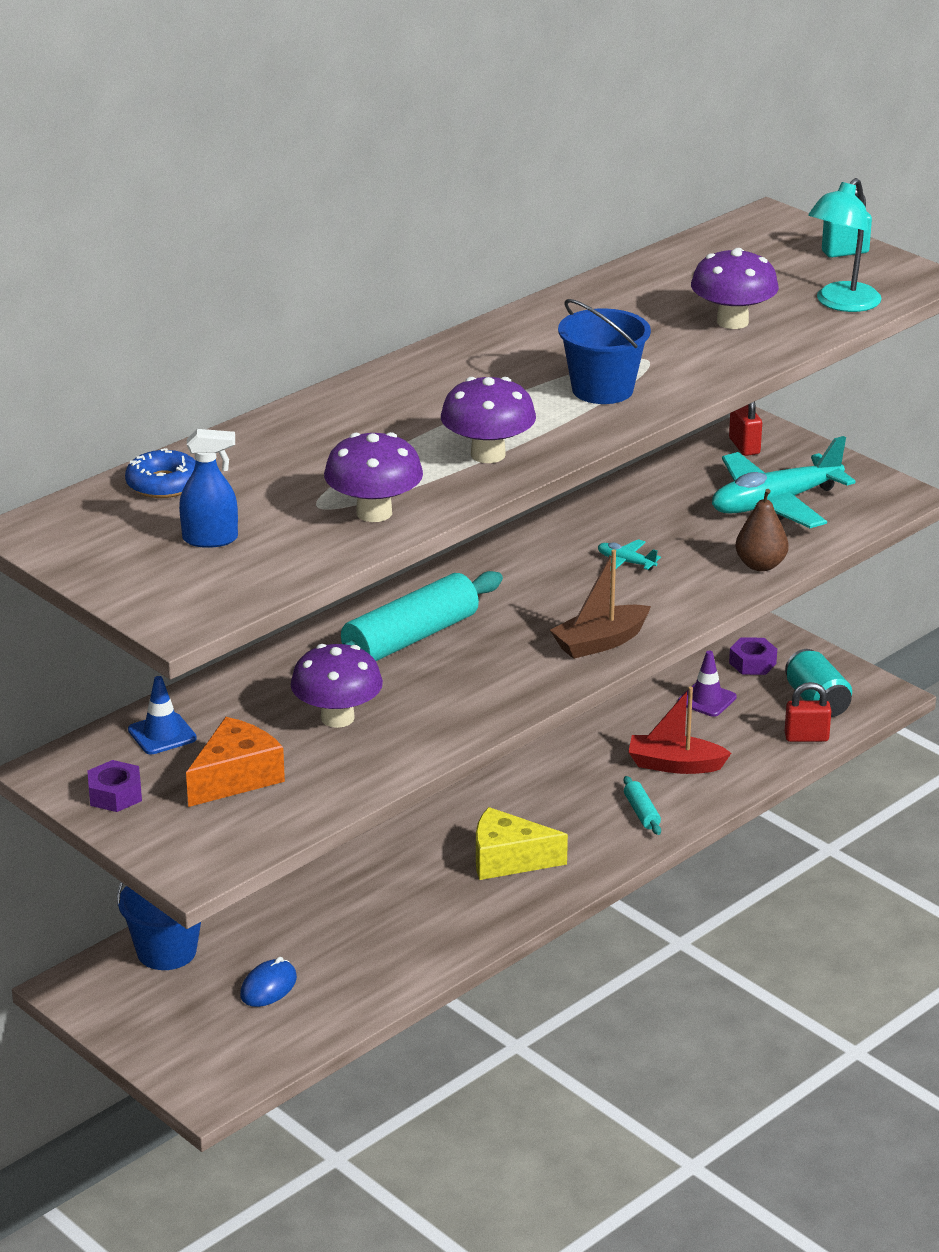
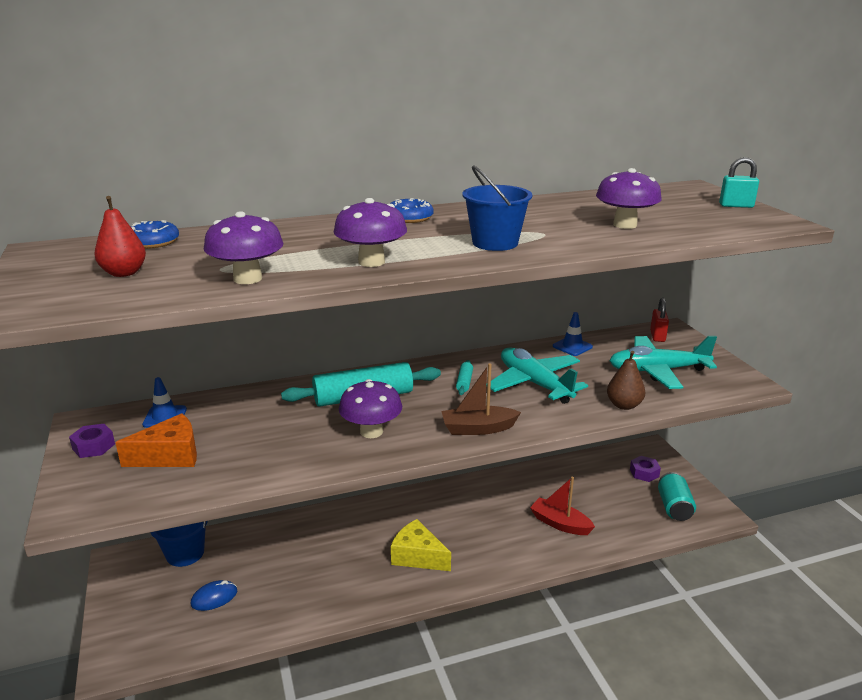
camera: 25 degrees right, 5 degrees down
(210, 539) = (124, 273): blue spray bottle -> red pear
(337, 718) = (270, 434): purple mushroom -> purple mushroom (371, 431)
(447, 365) = (409, 218): none -> blue donut
(626, 562) = (534, 384): turquoise plane -> turquoise plane, size x2.39
(637, 491) = (572, 346): none -> blue traffic cone
(642, 812) = (520, 549): turquoise rolling pin -> turquoise rolling pin (464, 382)
(707, 700) = (603, 488): purple traffic cone -> none
(806, 737) = (655, 529): red padlock -> none
(841, 304) = (714, 227): turquoise lamp -> none

